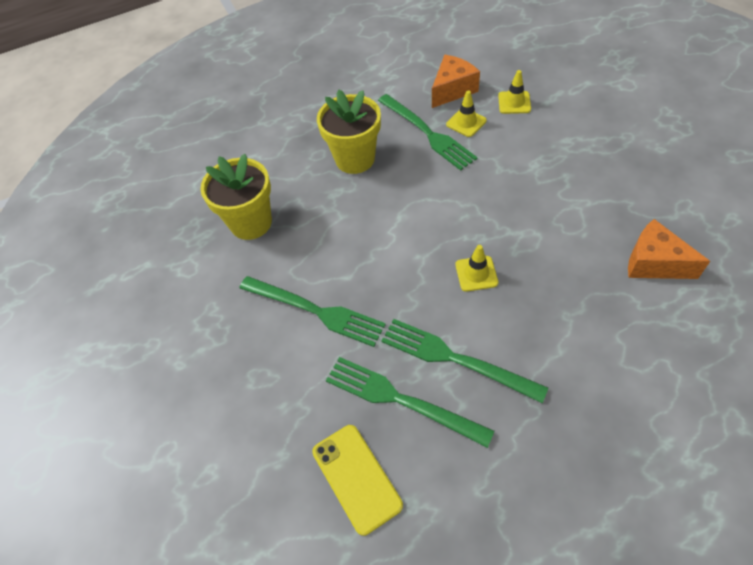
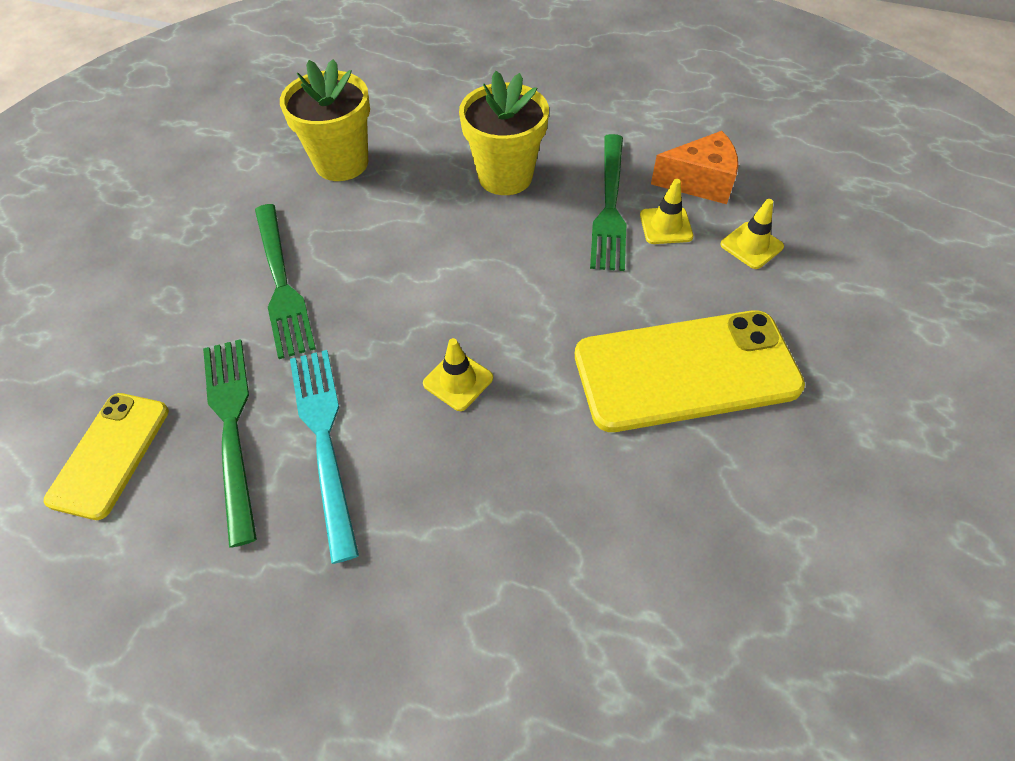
camera: 40 degrees right, 0 degrees up
(456, 359) = (325, 440): green fork -> turquoise fork
(562, 180) = (685, 370): none -> yellow phone
(654, 263) = (660, 553): orange cheese -> none

